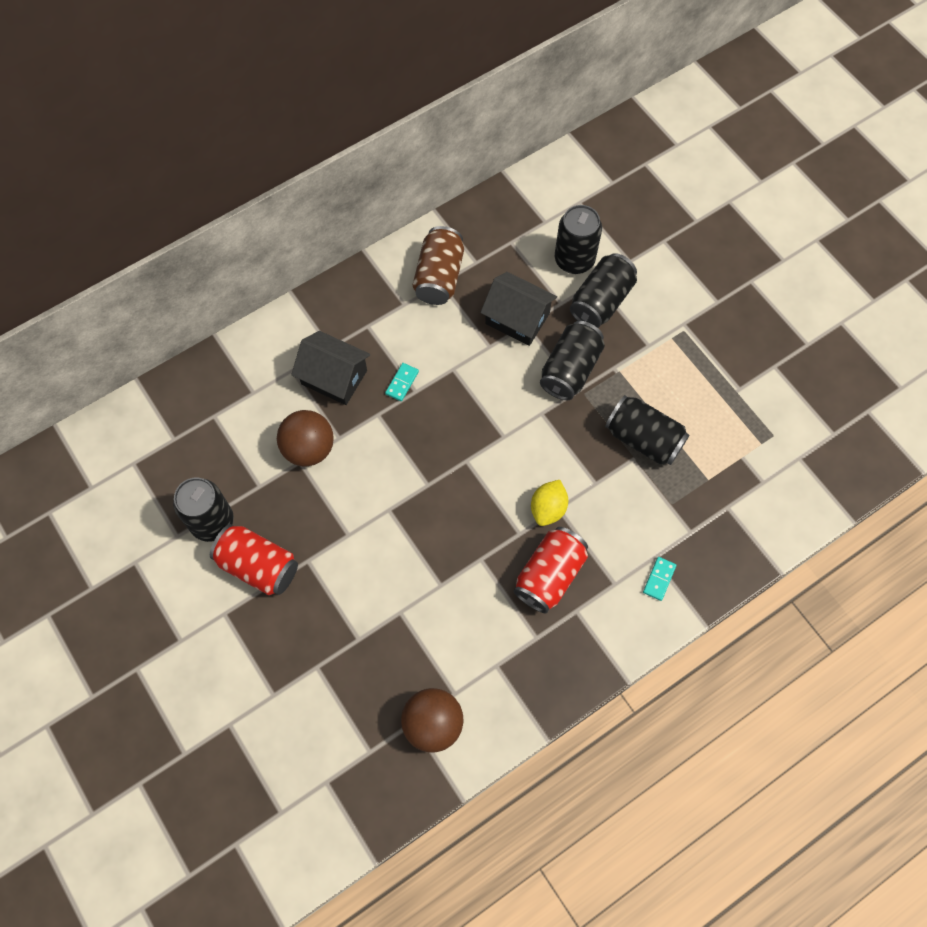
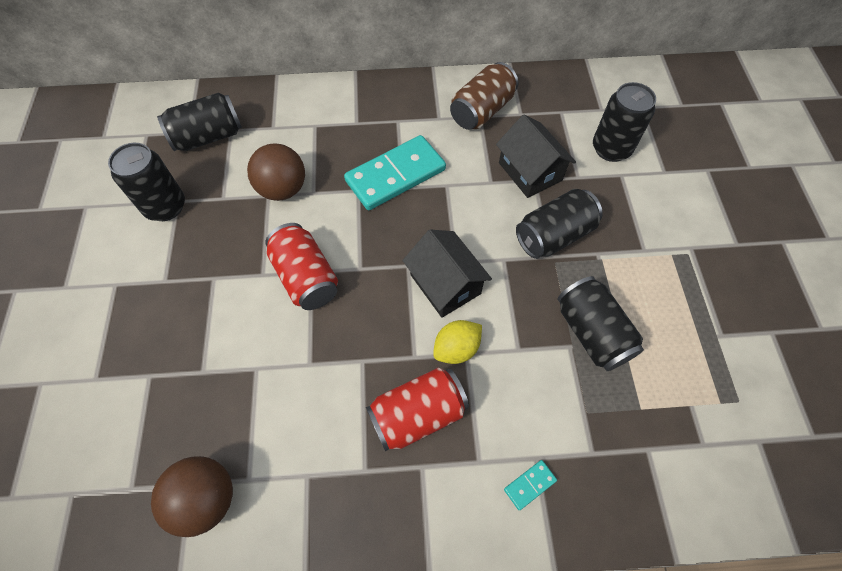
camera: 30 degrees right, 5 degrees down
(258, 566) = (171, 260): red can -> red can (306, 277)
(334, 377) = (343, 145): black house -> black house (445, 284)
(402, 383) = (395, 175): turquoise domino -> turquoise domino, size x2.49
(601, 301) = (618, 192): black can -> black can (208, 137)

